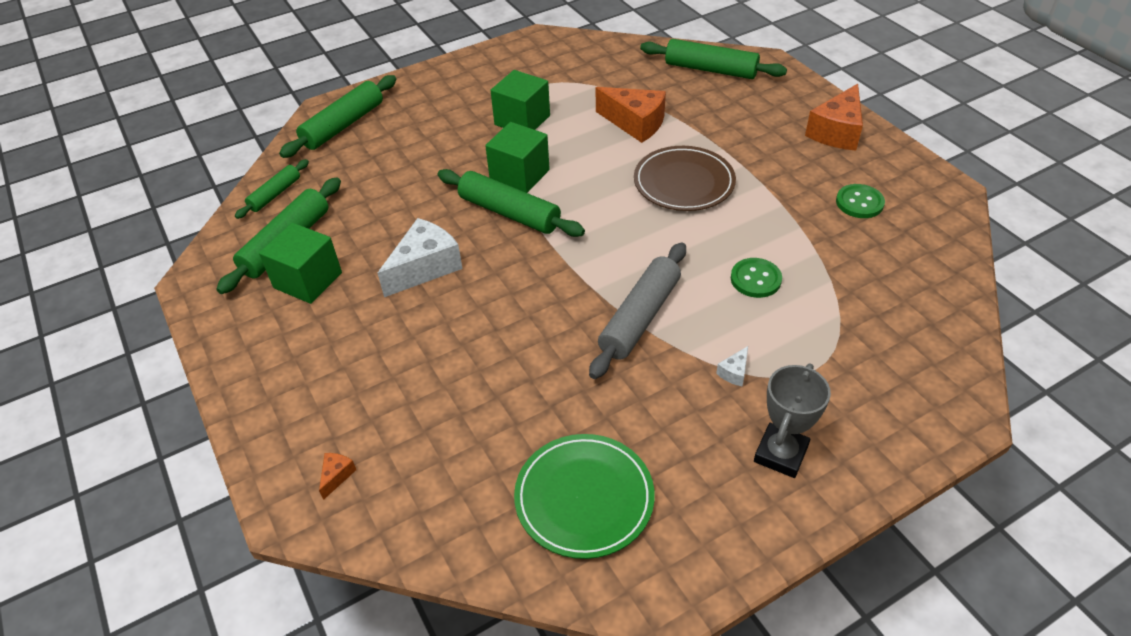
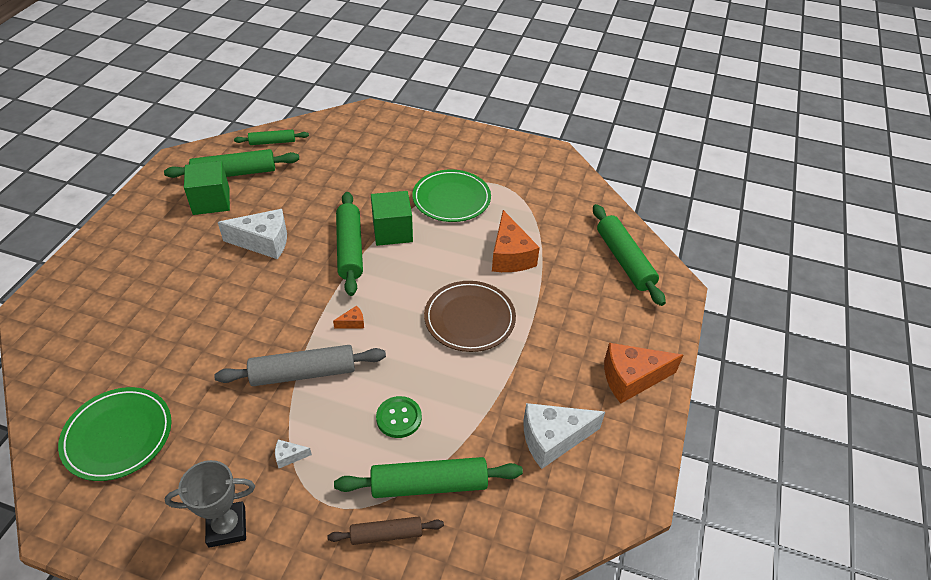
camera: 45 degrees right, 0 degrees up
(336, 476) = (66, 310): orange cheese -> orange cheese (352, 323)
(343, 125) = (362, 128): green rolling pin -> green rolling pin (429, 484)
(522, 120) = (451, 199): green cube -> green plate
(859, 203) = (553, 439): green button -> white cheese
(876, 346) = (386, 534): none -> brown rolling pin

